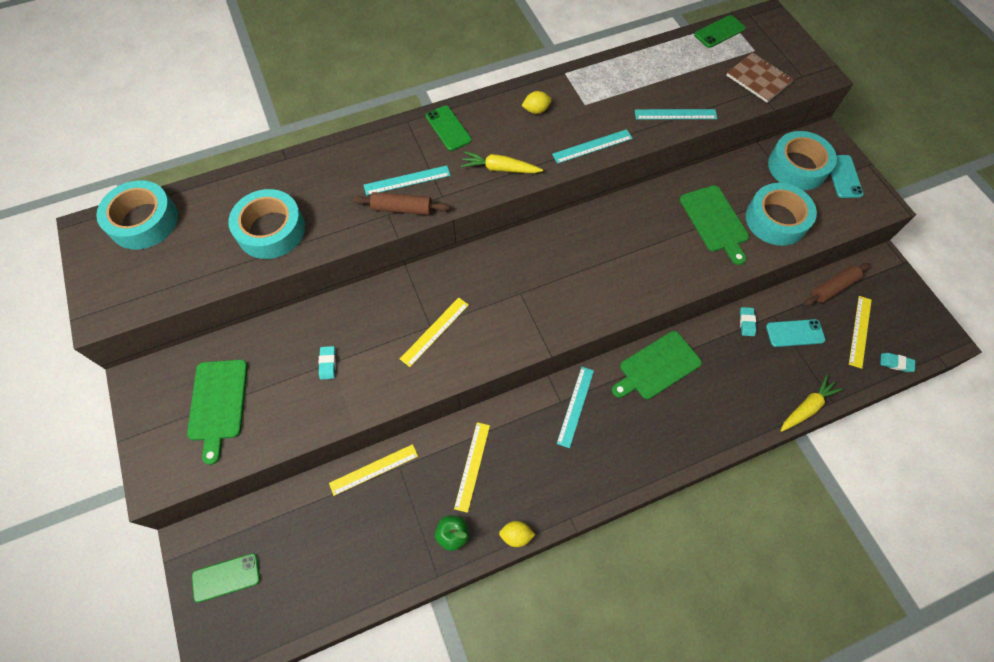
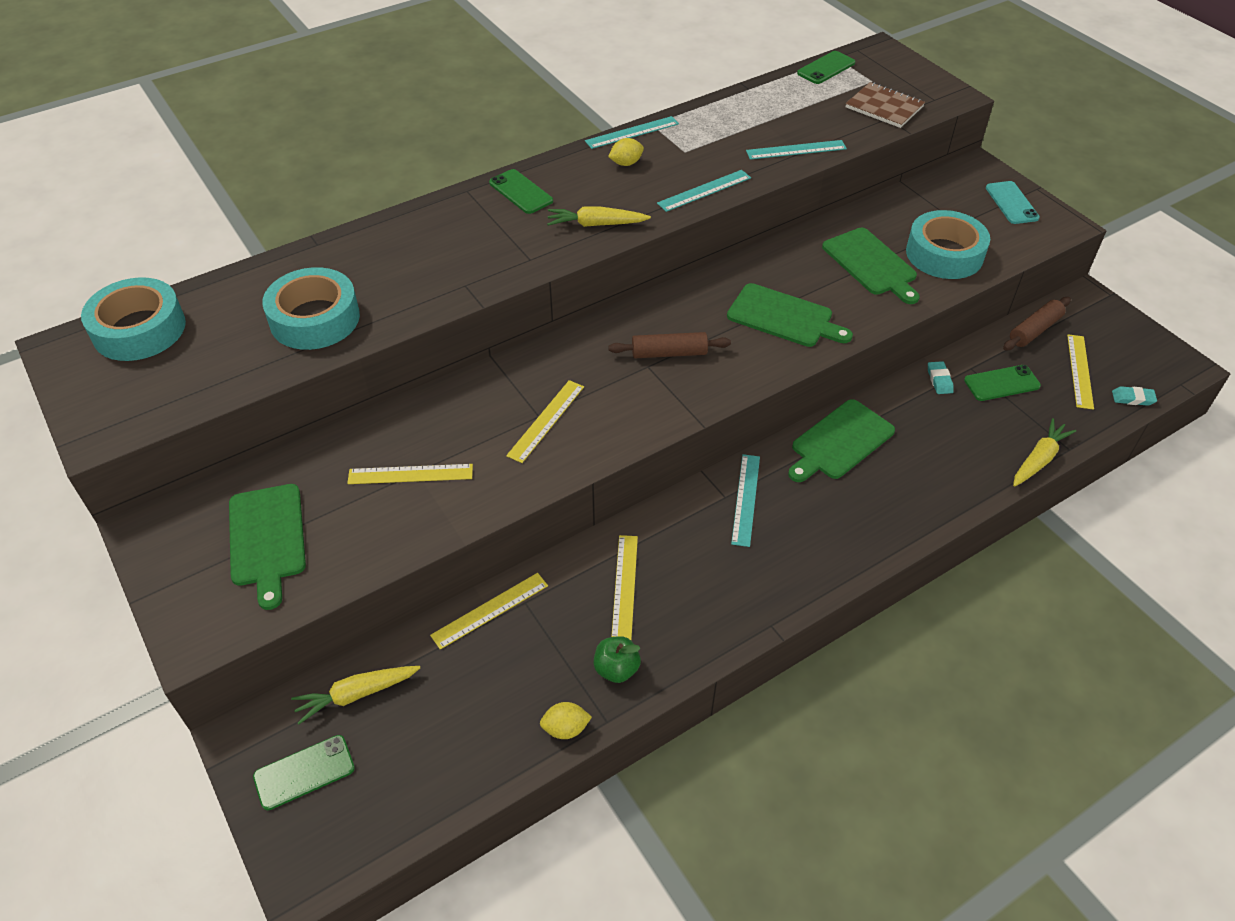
camera: 10 degrees left, 15 degrees down
(271, 522) = (356, 694): none -> yellow carrot
(328, 363) = (410, 474): turquoise eraser -> yellow ruler
(402, 209) = (482, 278): brown rolling pin -> brown rolling pin (669, 353)
(407, 180) = (481, 249): turquoise ruler -> turquoise ruler (632, 132)
(516, 535) = (703, 656): yellow lemon -> yellow lemon (565, 728)
(634, 262) = (784, 317): none -> green cutting board
(795, 333) = (1002, 383): turquoise phone -> green phone
(797, 167) = (954, 199): turquoise tape -> none

